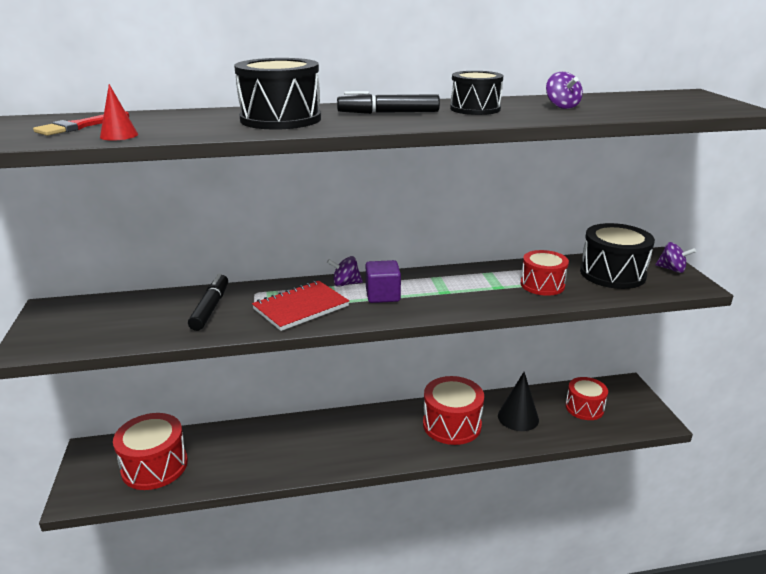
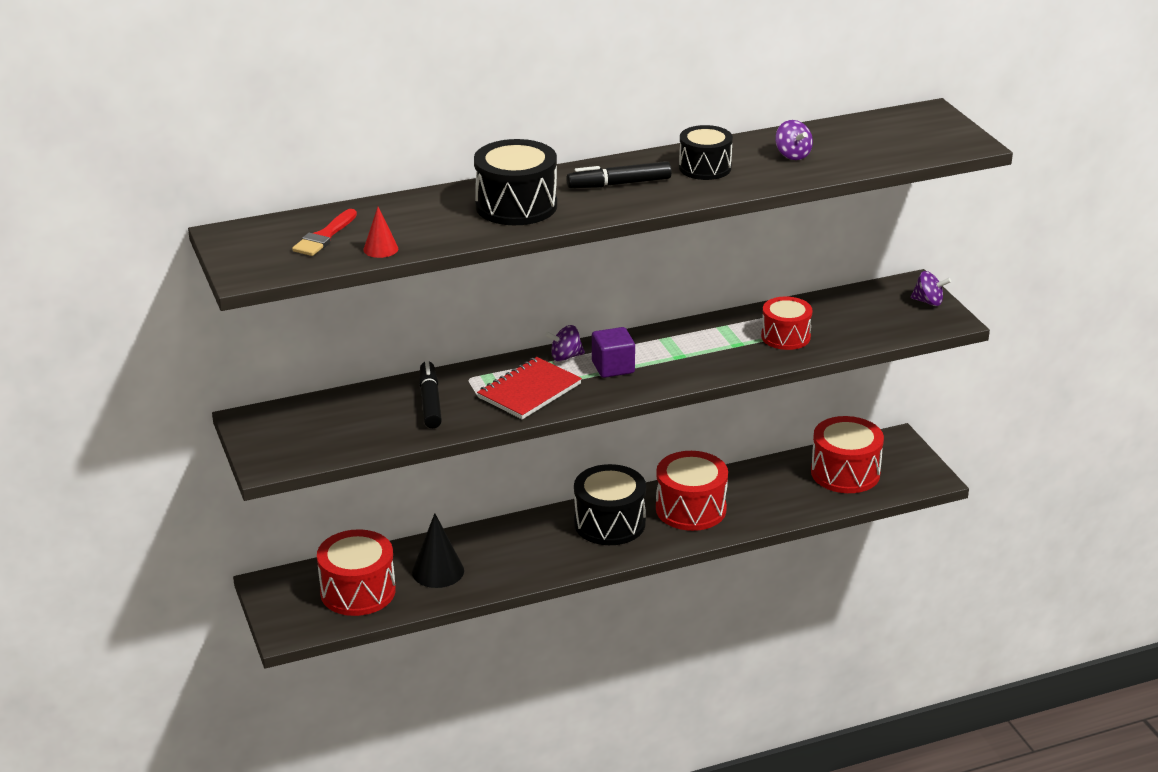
camera: 10 degrees left, 5 degrees up
(518, 417) = (768, 492): black cone -> black cone (438, 571)
(584, 408) = (845, 473): red drum -> red drum, size x1.51
(612, 274) = (862, 314): black drum -> black drum (609, 523)

